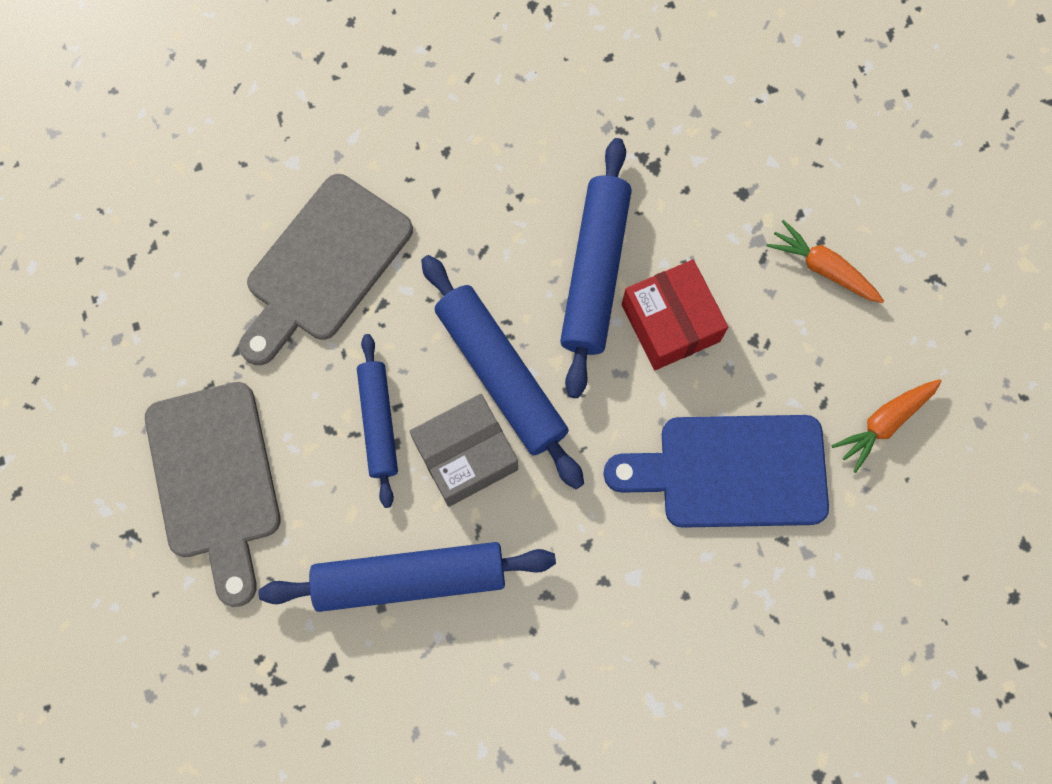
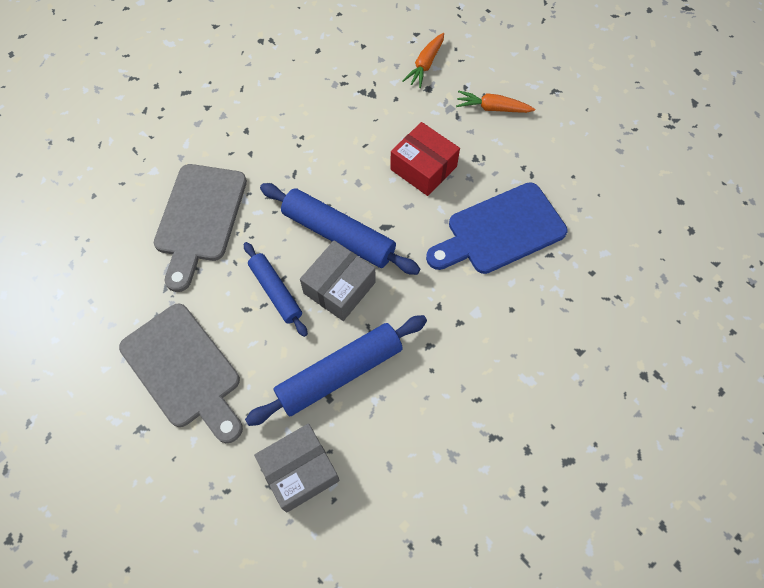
camera: 25 degrees left, 10 degrees down
(300, 685) = (299, 471): none -> grey box
(594, 272) = (366, 159): blue rolling pin -> none
(884, 423) = (570, 171): orange carrot -> orange carrot (425, 65)

